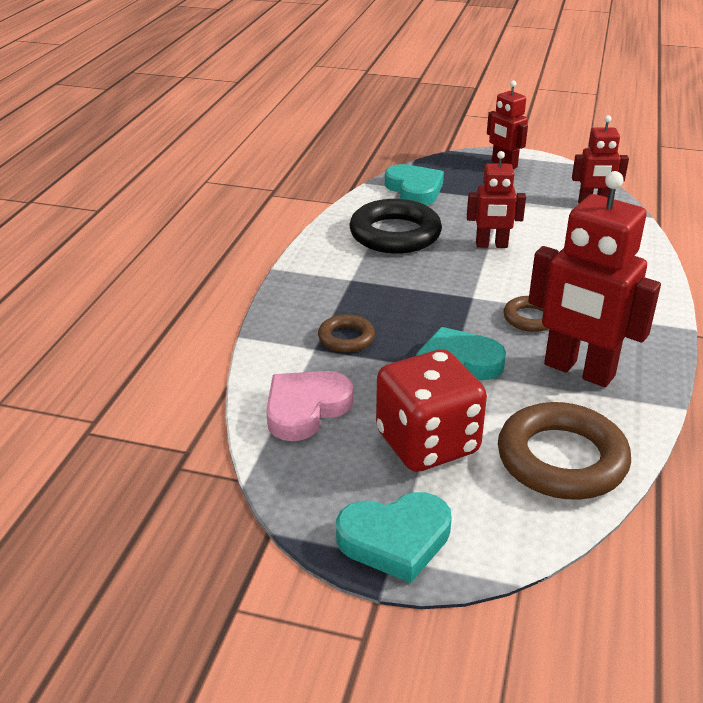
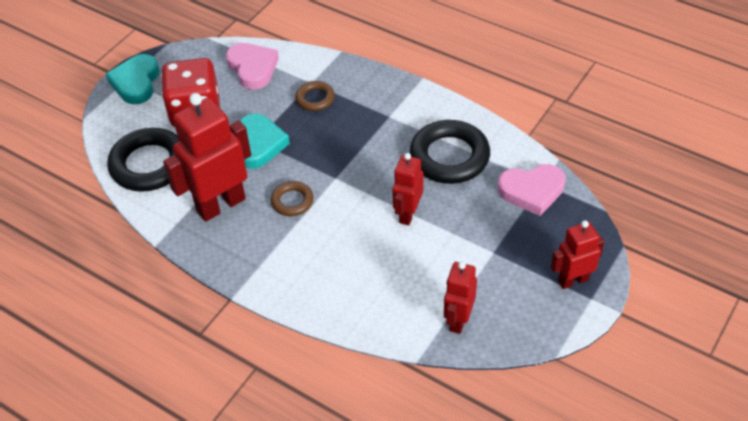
camera: 110 degrees right, 15 degrees up
(414, 189) = (531, 191): turquoise heart -> pink heart
(561, 459) = (149, 165): brown ring -> black ring

